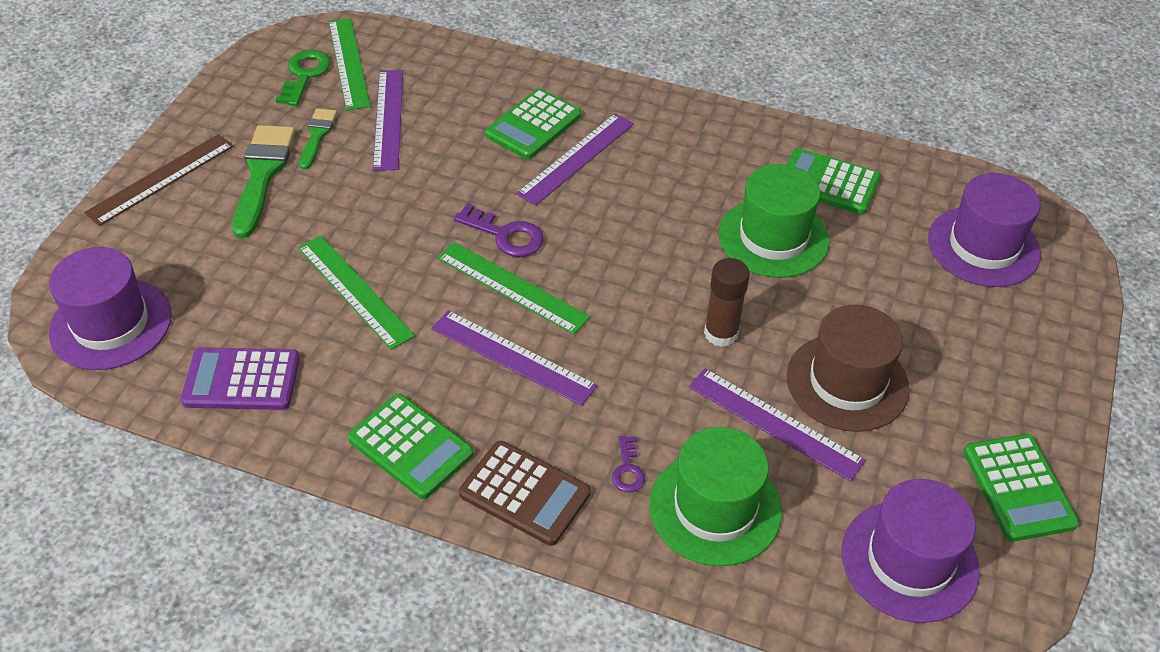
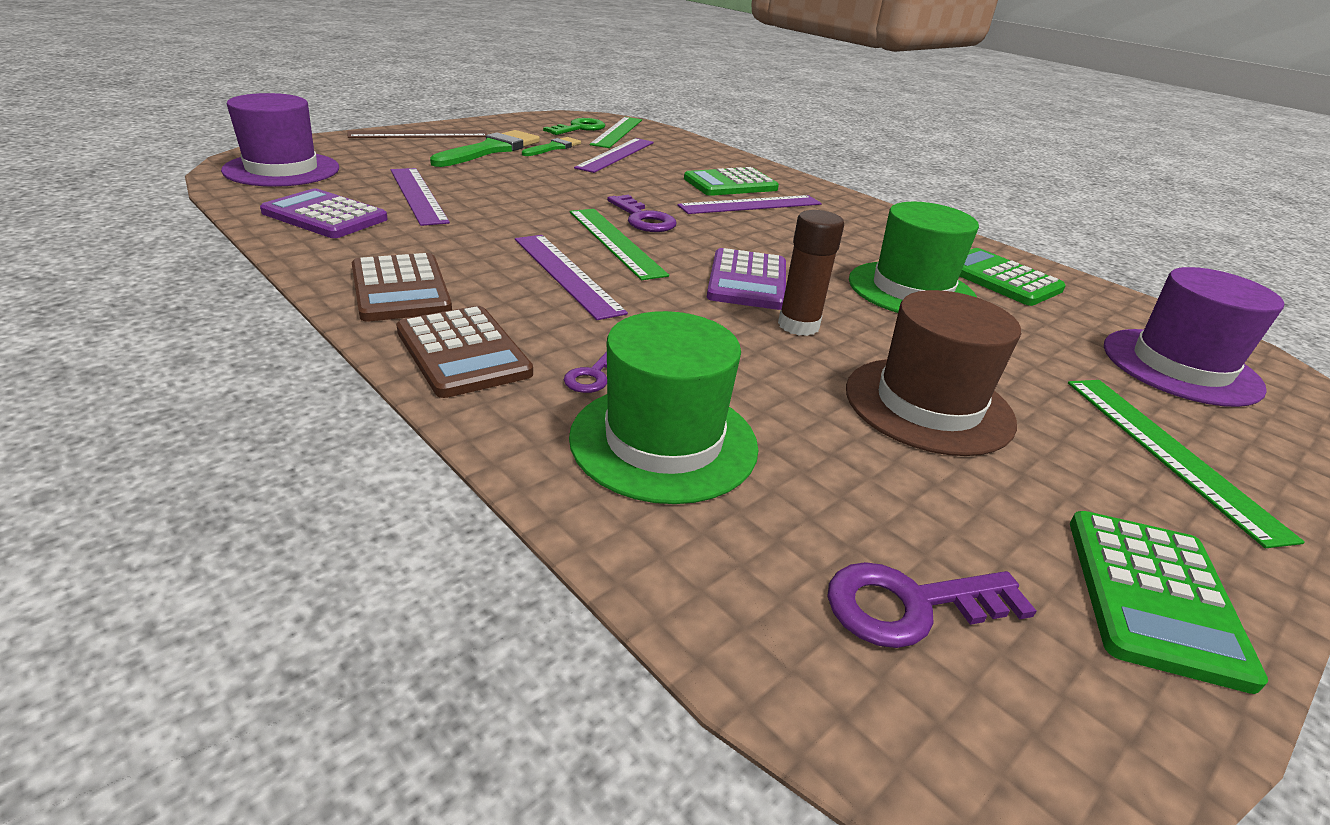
camera: 25 degrees right, 15 degrees down
(355, 291) = (480, 207): green ruler -> green ruler (1169, 453)
(410, 447) = (400, 289): green calculator -> brown calculator
(650, 291) = (747, 281): none -> purple calculator
(774, 423) = (806, 404): purple ruler -> purple ruler (417, 195)
(909, 561) = (910, 605): purple hat -> purple key

